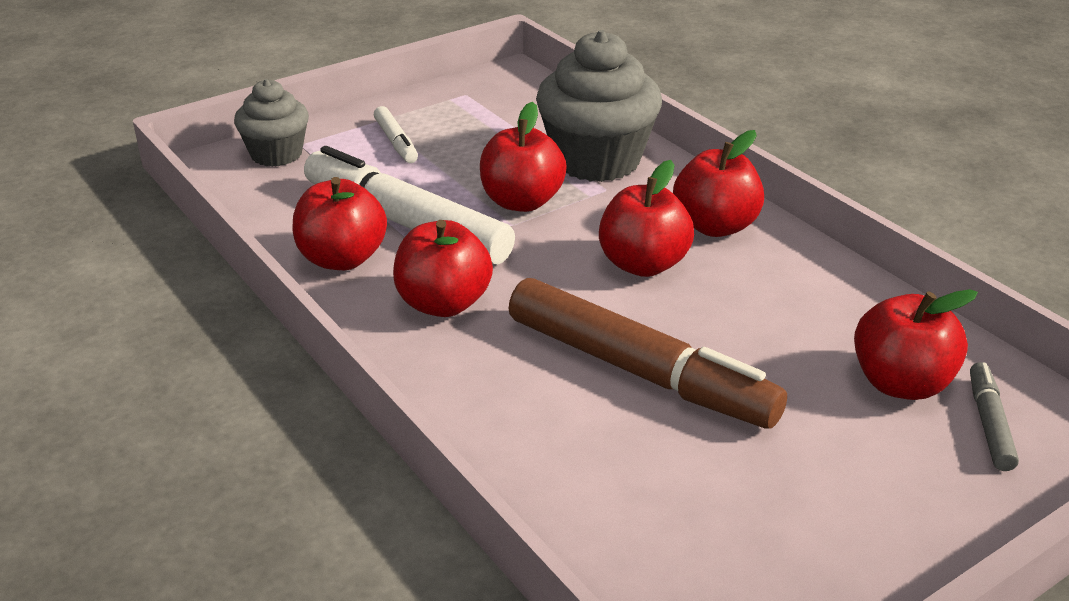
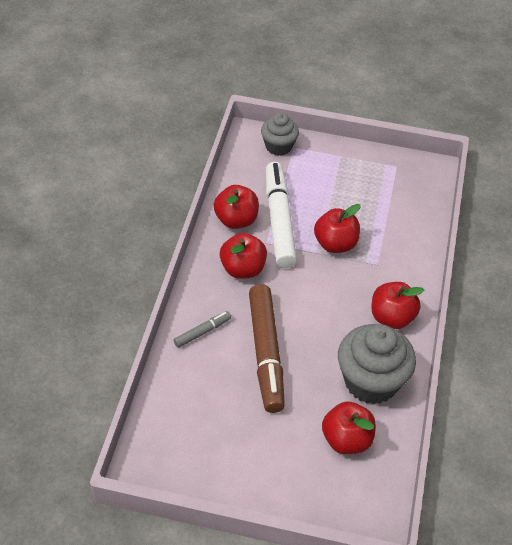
camera: 45 degrees right, 15 degrees up
(396, 142) = (331, 174): white marker -> none
(596, 160) = (396, 246): grey cupcake -> grey cupcake (371, 381)
(643, 264) = (336, 311): red apple -> none
(989, 423) = (350, 481): grey marker -> grey marker (202, 332)

